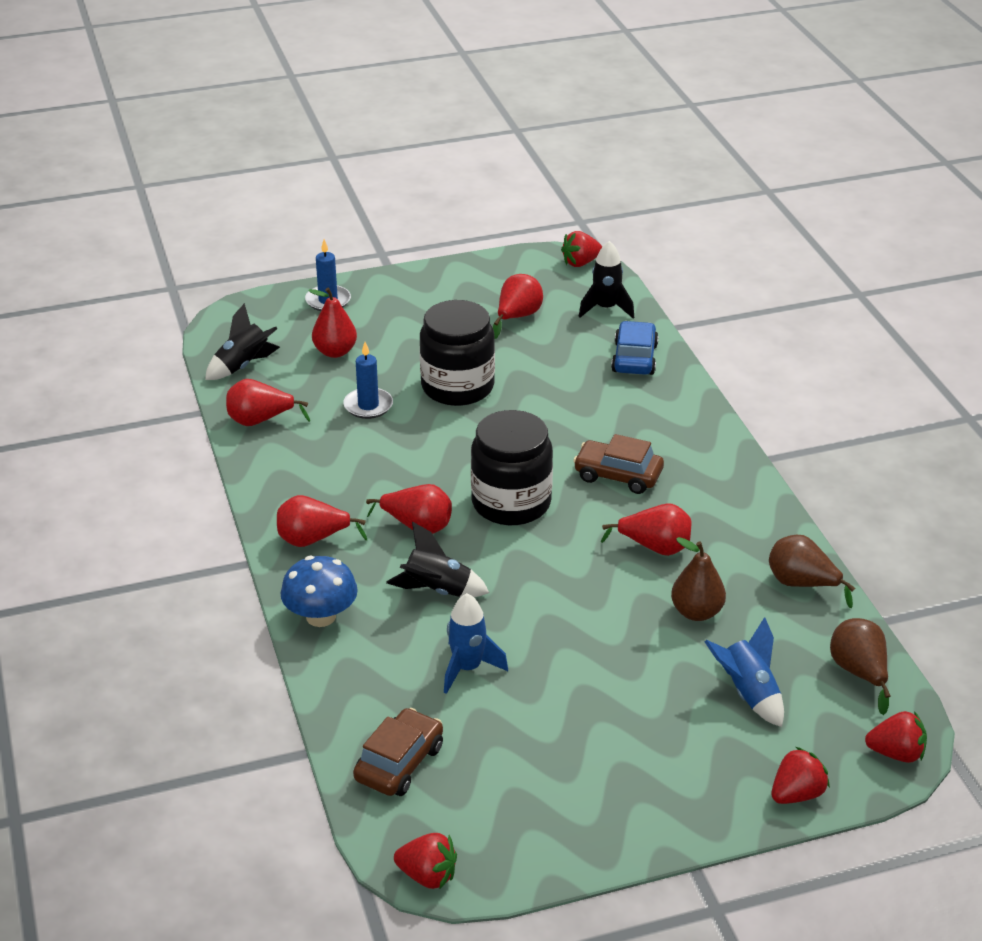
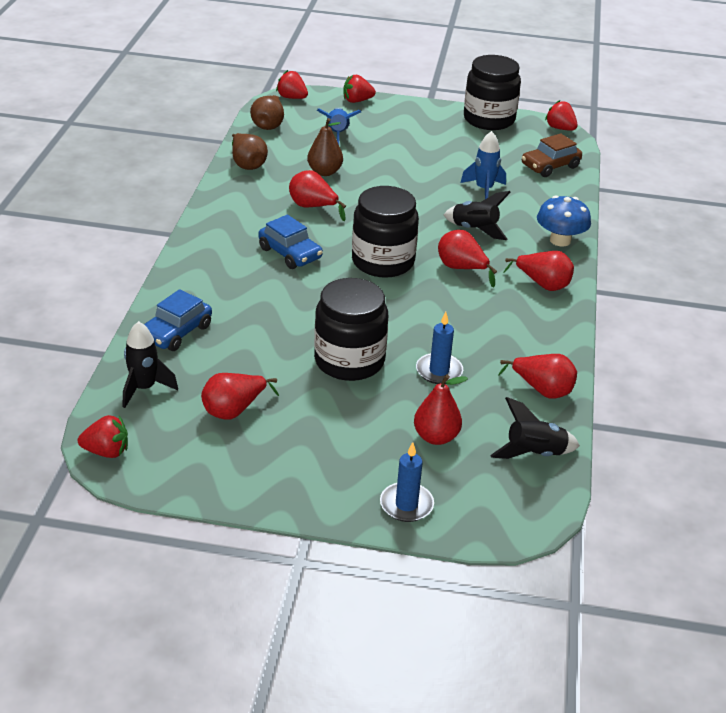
camera: 155 degrees left, 0 degrees up
(558, 844) = (489, 119): none -> black jar
(618, 475) = (290, 253): brown car -> blue car

